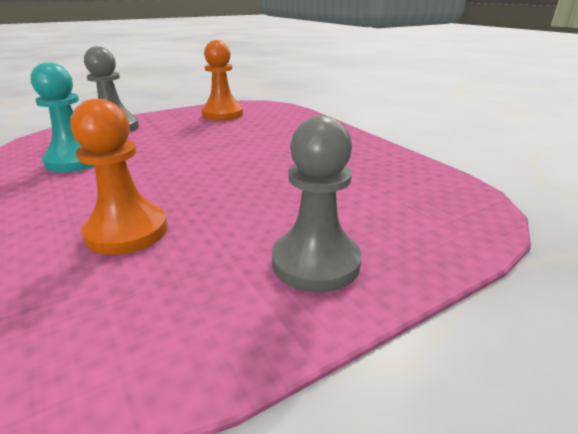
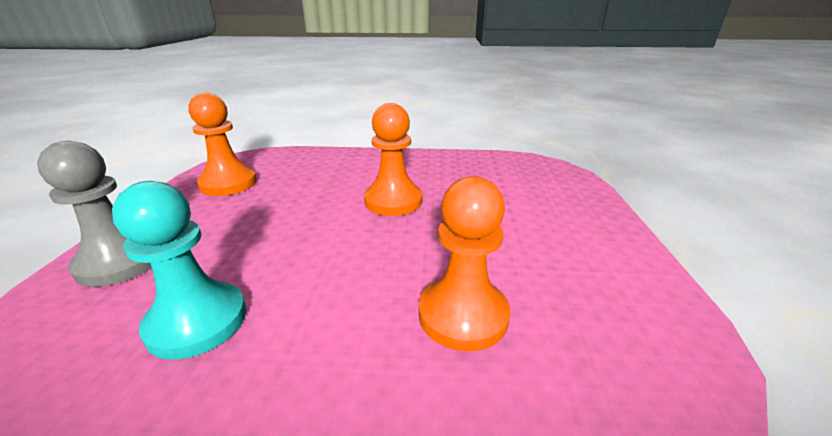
camera: 55 degrees left, 0 degrees up
(267, 161) = (393, 201): none -> orange pawn
(315, 262) = (579, 237): grey pawn -> none

